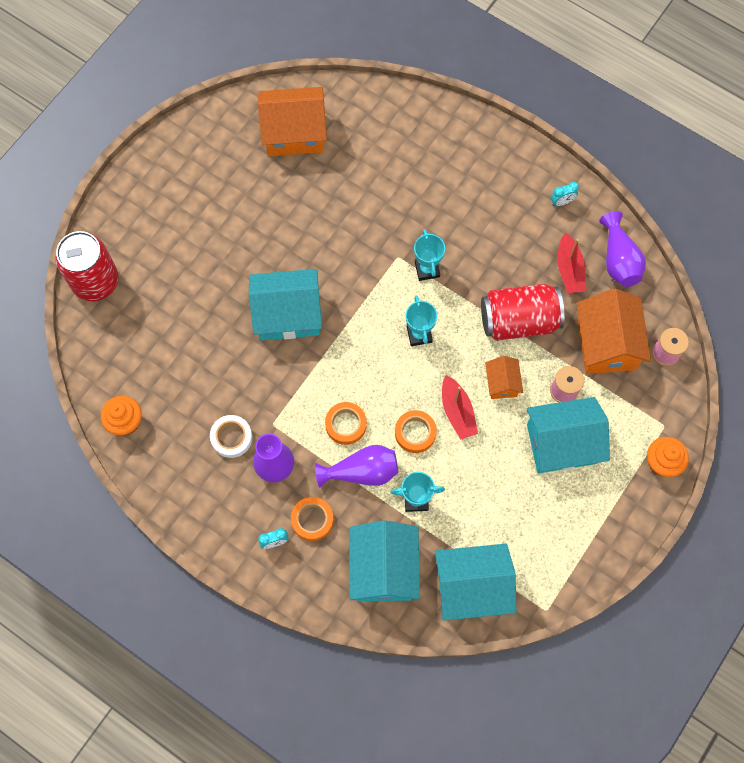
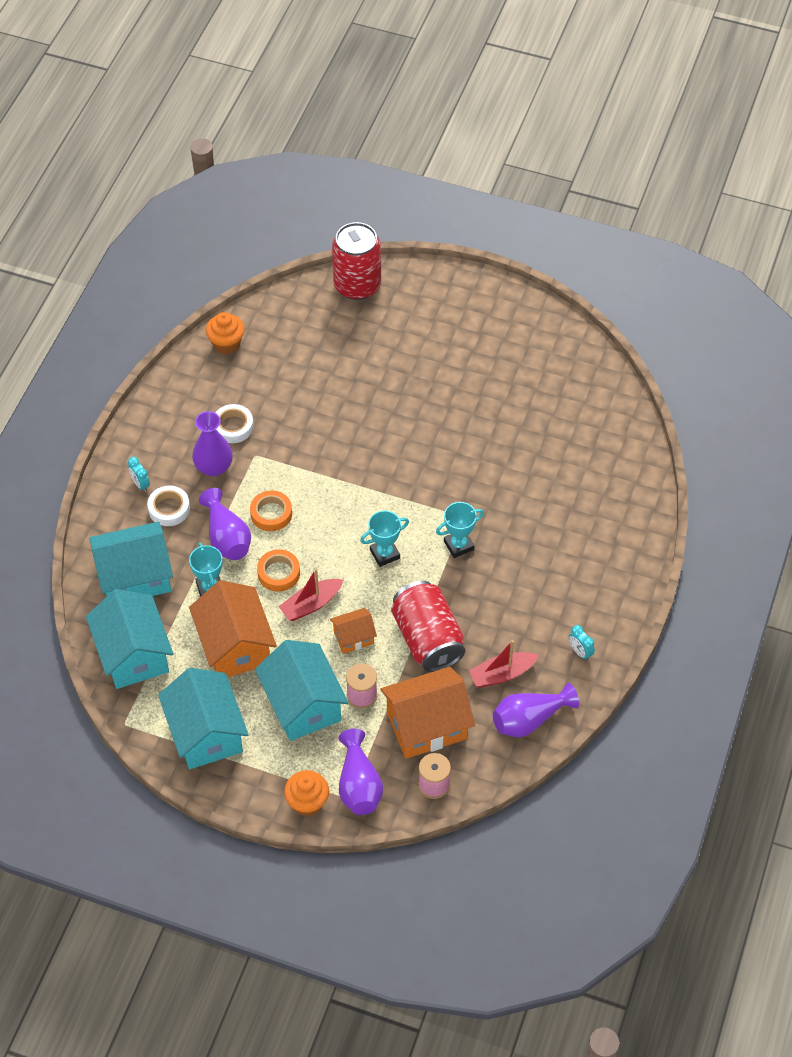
camera: 75 degrees right, 15 degrees down
(288, 314) = (371, 440): turquoise house -> turquoise house (206, 733)
(294, 133) = (571, 399): orange house -> orange house (235, 646)
(312, 520) = (169, 509): orange tape -> white tape
(653, 415) = (359, 785): none -> purple vase

